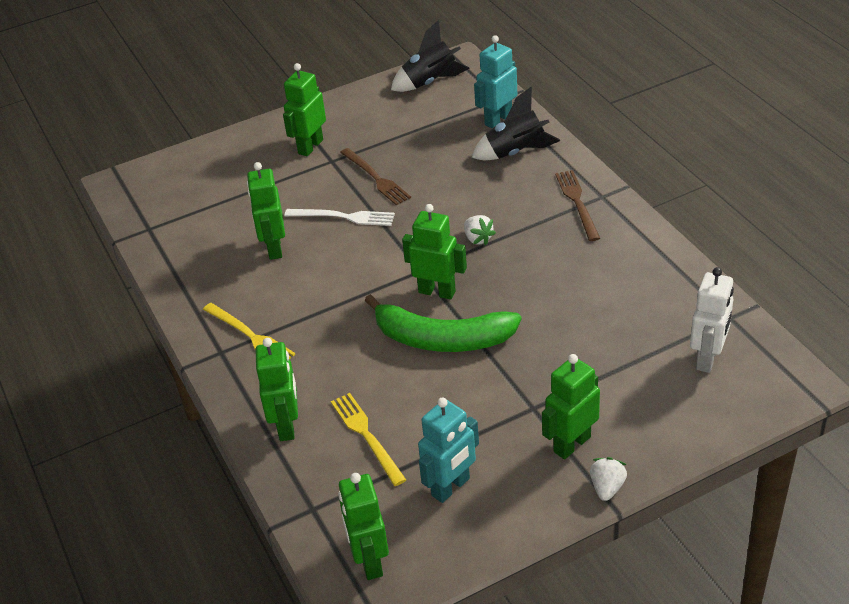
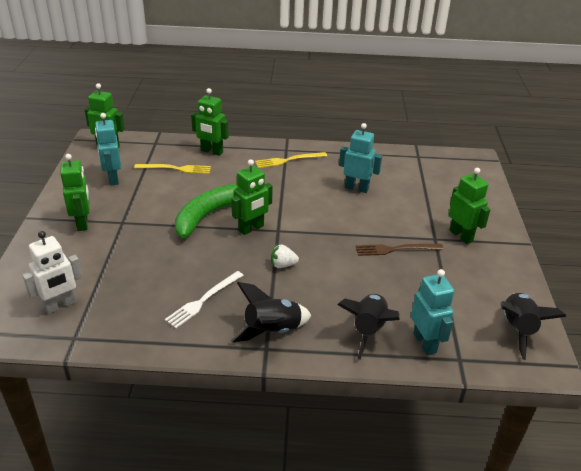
camera: 115 degrees right, 5 degrees down
(274, 248) = (356, 188): green robot -> turquoise robot
(343, 217) = (363, 221): white fork -> white fork (203, 300)
(577, 202) = (272, 331): brown fork -> black rocket
(607, 487) = (43, 221): white strawberry -> none
(708, 358) = (60, 305): white robot -> white robot turned 90 degrees counterclockwise

